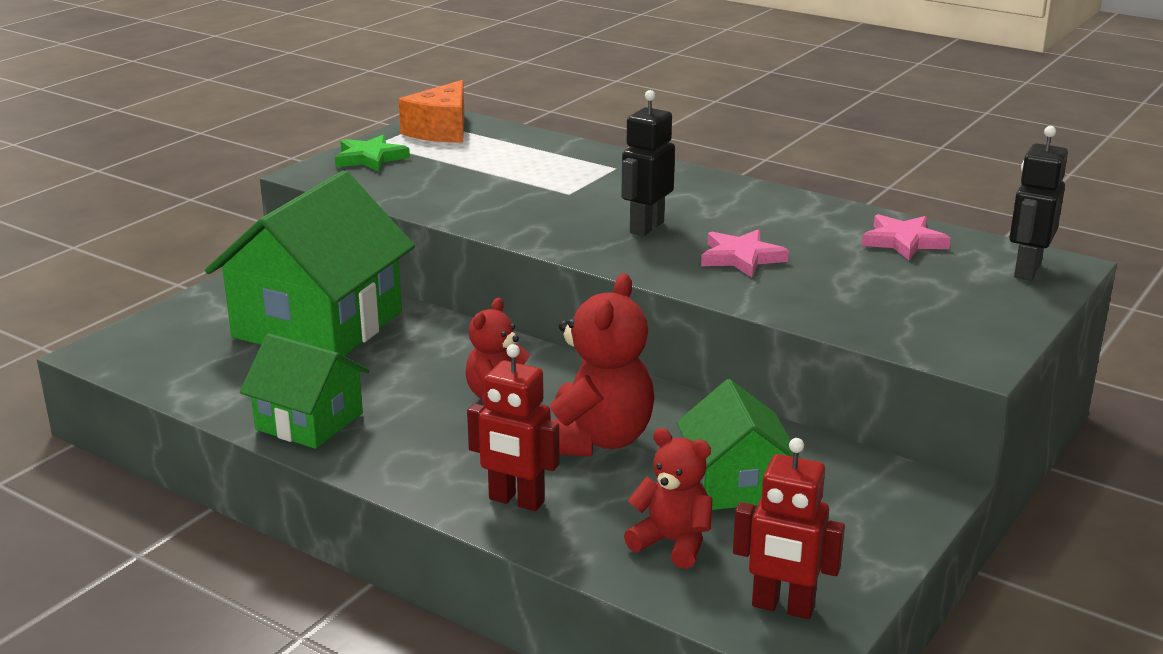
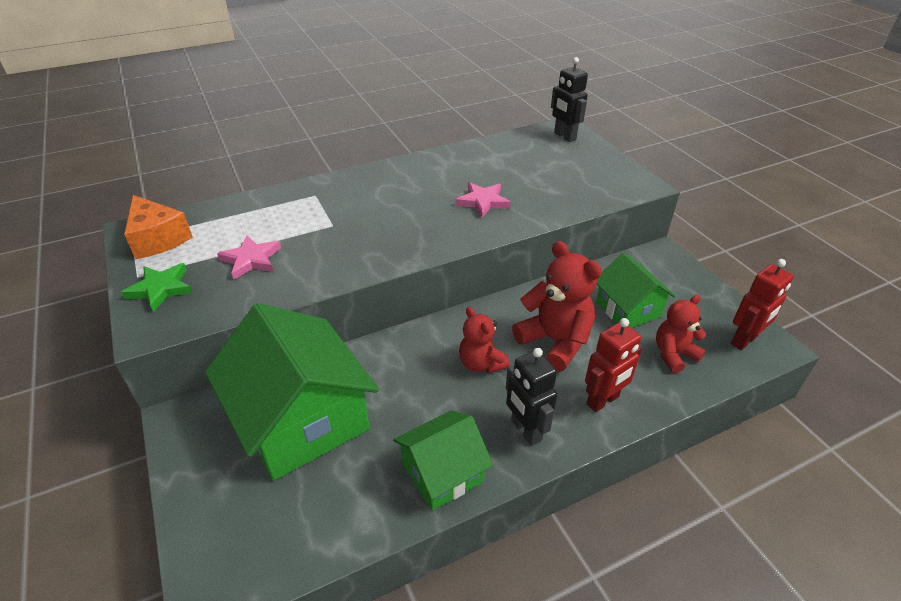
camera: 60 degrees left, 15 degrees up
(646, 227) = (413, 216): black robot -> black robot (525, 430)
(735, 484) = (628, 309): green house -> green house turned 45 degrees clockwise
(903, 241) = (507, 151): pink star -> pink star (251, 259)

